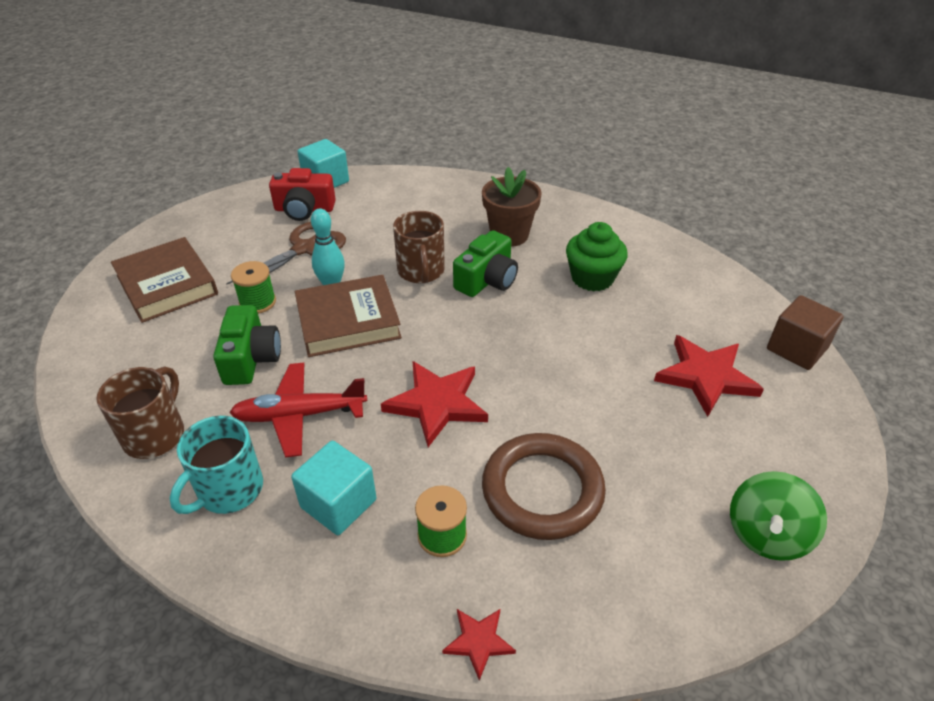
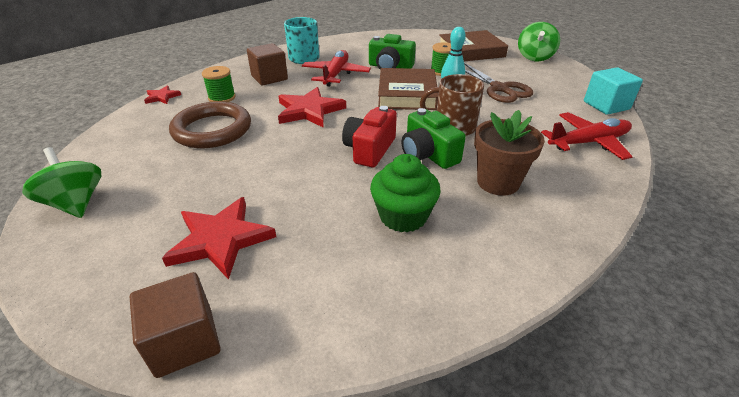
camera: 110 degrees right, 5 degrees down
(155, 434) = (351, 47): brown mug -> none
(186, 227) = (534, 57): none -> green spinning top
(304, 209) = (556, 93): red camera -> red camera (369, 149)
(338, 503) = (269, 78): turquoise cube -> brown cube
(412, 192) = (588, 143): none -> red plane

